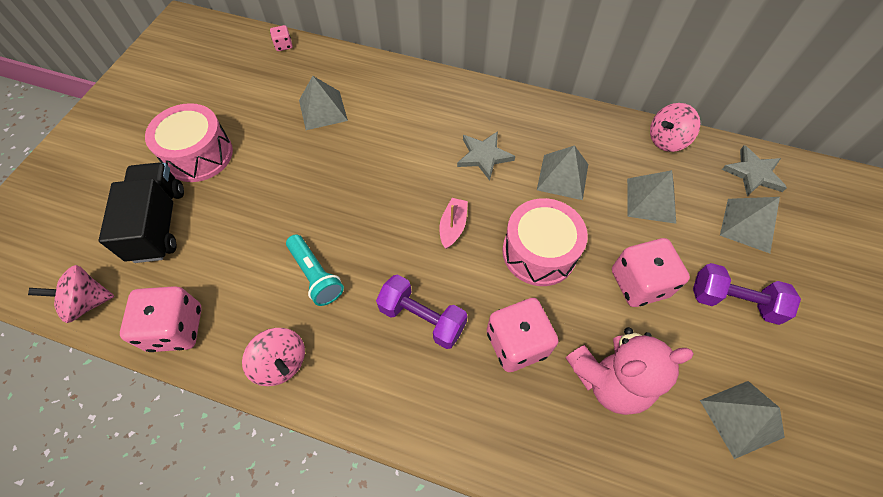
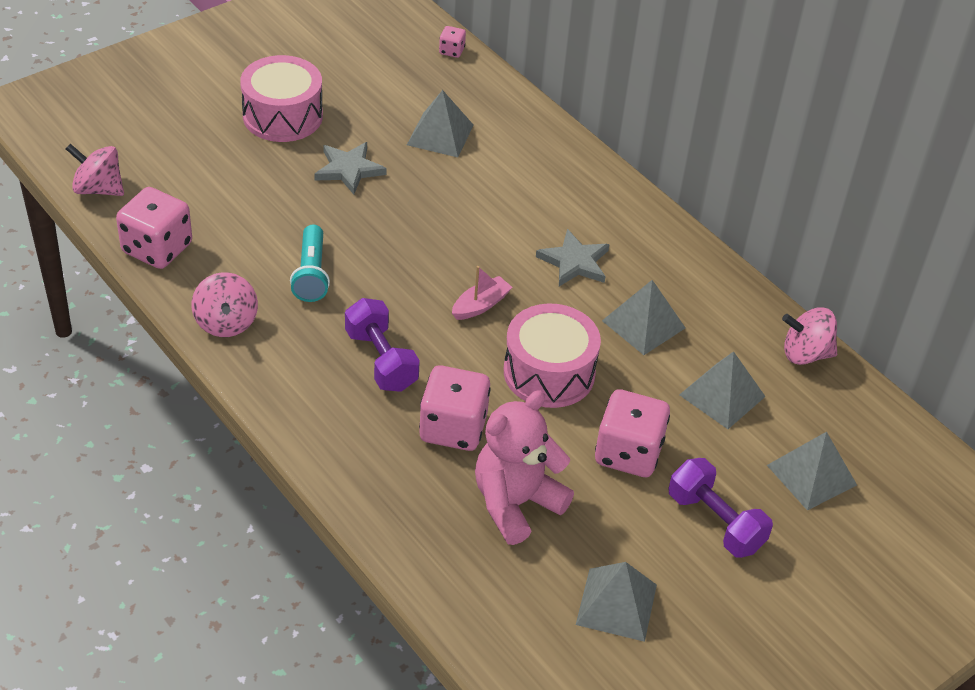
camera: 30 degrees right, 15 degrees down
(159, 224) = (202, 157): black truck -> none
(609, 379) = (516, 503): pink teddy bear -> pink teddy bear turned 120 degrees clockwise
(753, 173) = (876, 437): grey star -> grey star (349, 170)

